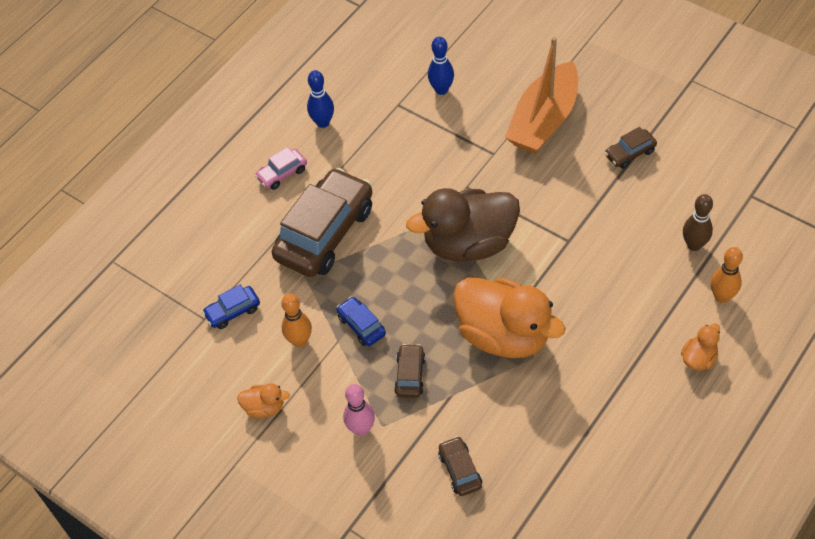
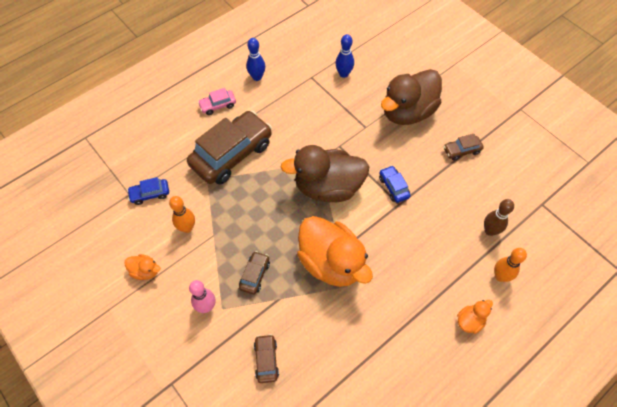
camera: 10 degrees right, 5 degrees up
(361, 326) = (233, 228): blue car -> blue car (393, 187)
(544, 120) = (407, 112): orange boat -> brown duck

